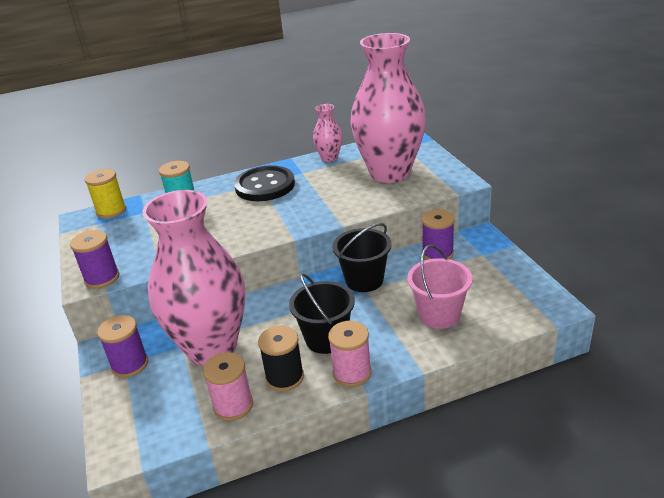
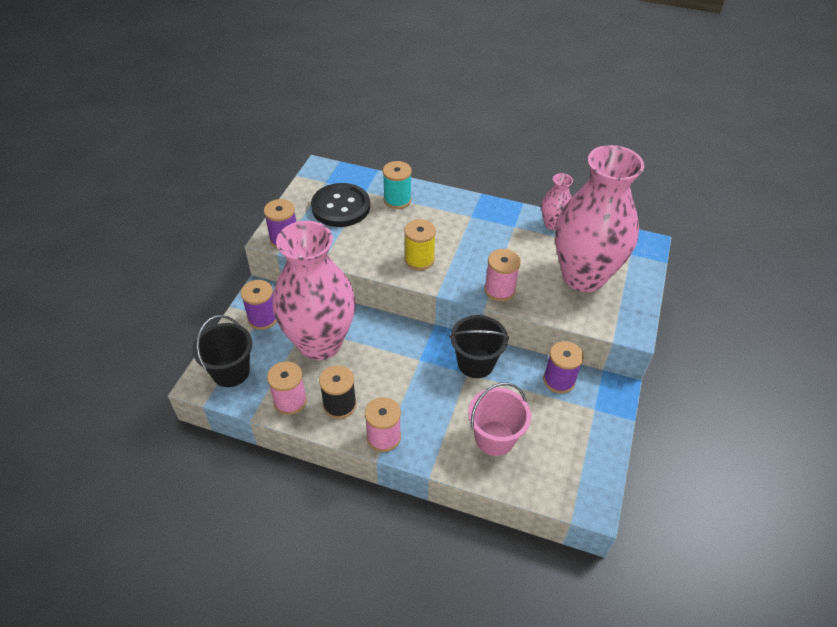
camera: 35 degrees right, 15 degrees up
(111, 211) = (345, 175): yellow spool -> yellow spool (419, 260)
(265, 186) = (471, 222): black button -> black button (341, 207)
(326, 339) = (396, 395): black bucket -> black bucket (231, 371)
(340, 210) = (499, 290): none -> pink spool

